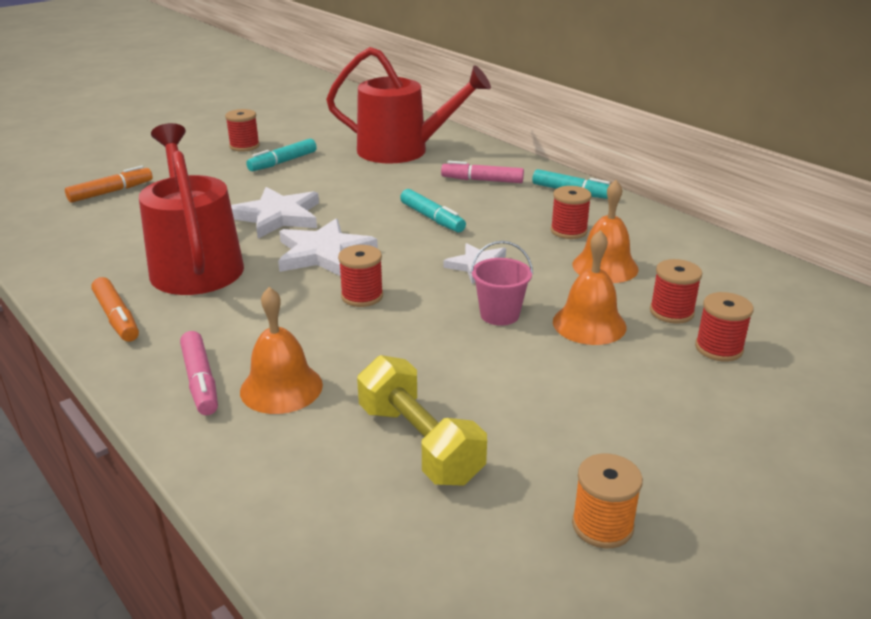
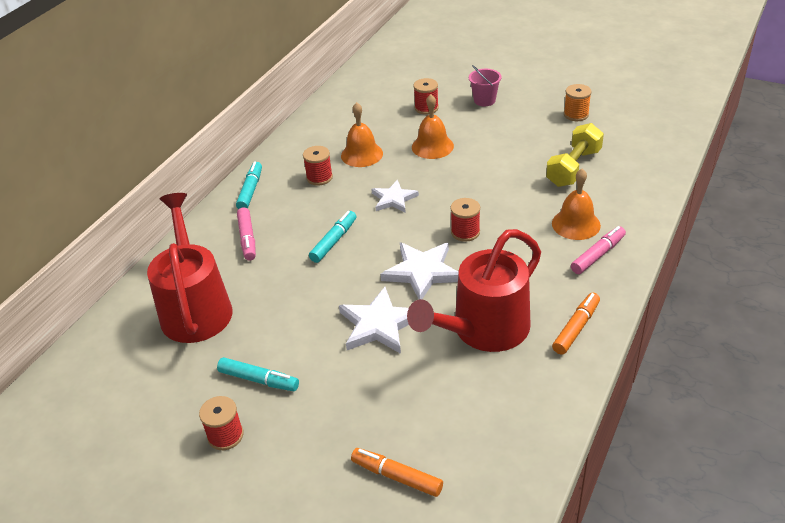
camera: 110 degrees left, 10 degrees up
(499, 314) = (445, 176): pink bucket -> pink bucket (484, 100)
(671, 312) = (400, 125): red spool -> none

